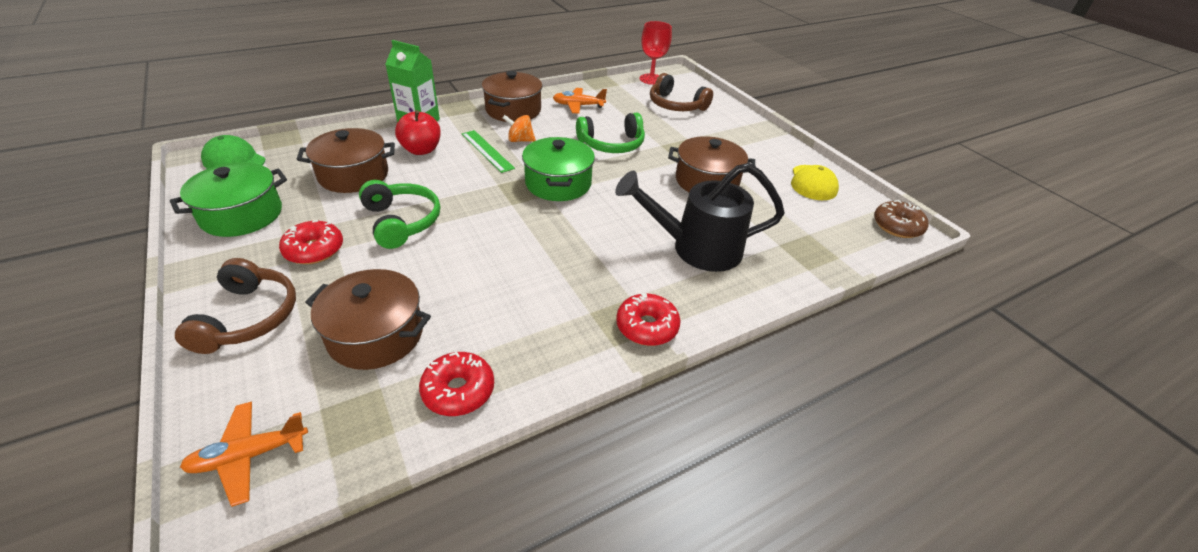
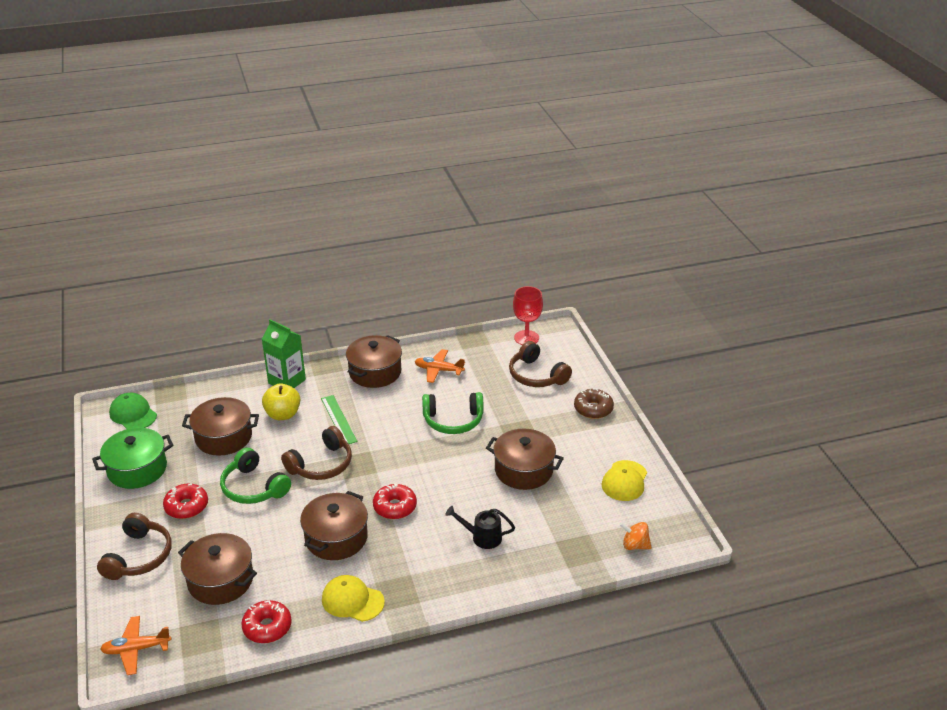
camera: 15 degrees right, 5 degrees down
(401, 222) = (254, 487): green headphones -> green headphones turned 150 degrees clockwise
(421, 150) = (283, 414): red apple -> yellow apple
(480, 192) = (321, 464): none -> brown headphones
(520, 140) = (371, 409): orange spinning top -> orange spinning top (634, 545)
(522, 266) = (336, 538): none -> brown pot
(558, 183) = (389, 461): green pot -> none
(568, 338) = (352, 600): none -> yellow cap
(647, 326) = (413, 599): red donut -> red donut (395, 507)
(696, 248) = (482, 537): black watering can -> black watering can, size x0.51
(897, 226) = (676, 535): brown donut -> brown donut (593, 409)

